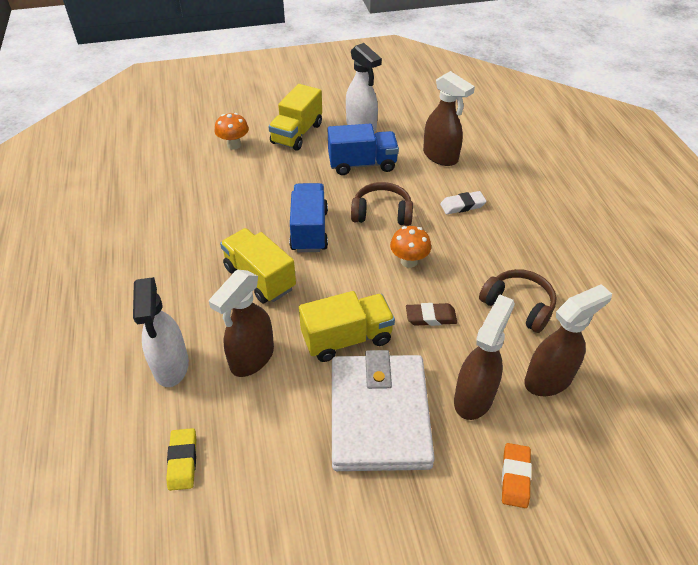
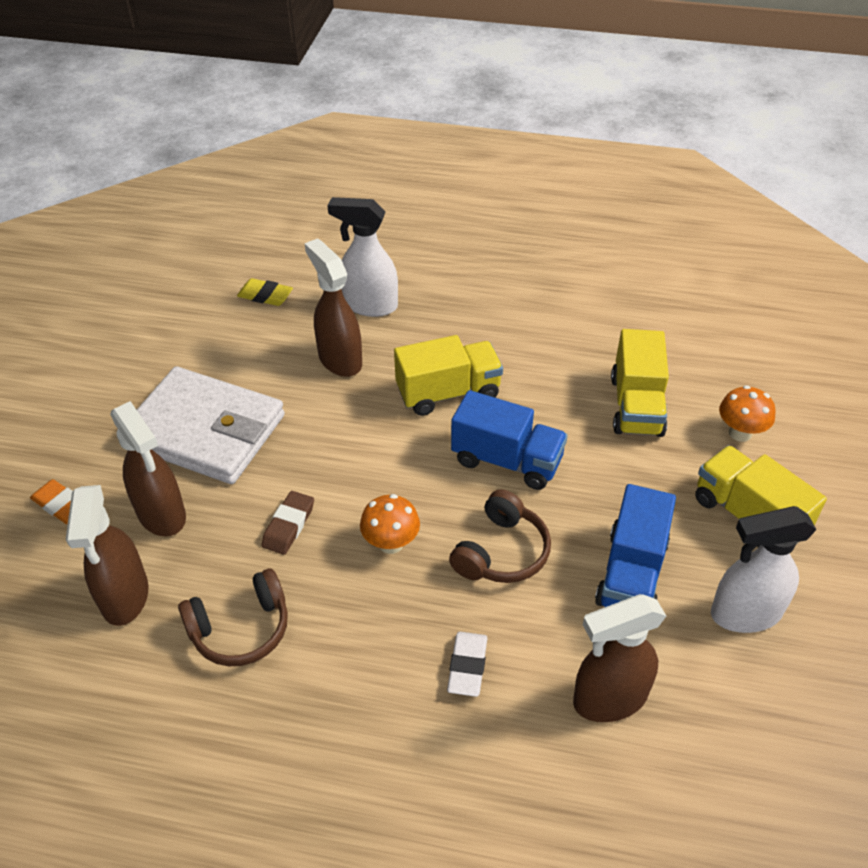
camera: 115 degrees right, 0 degrees up
(347, 338) = (312, 438): yellow truck -> yellow truck (636, 406)

